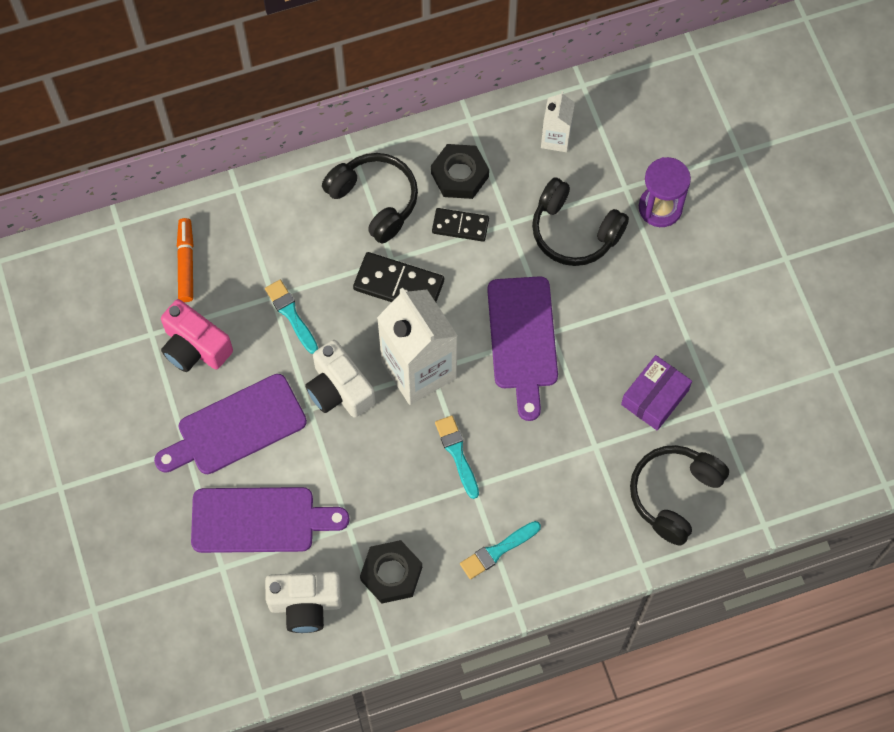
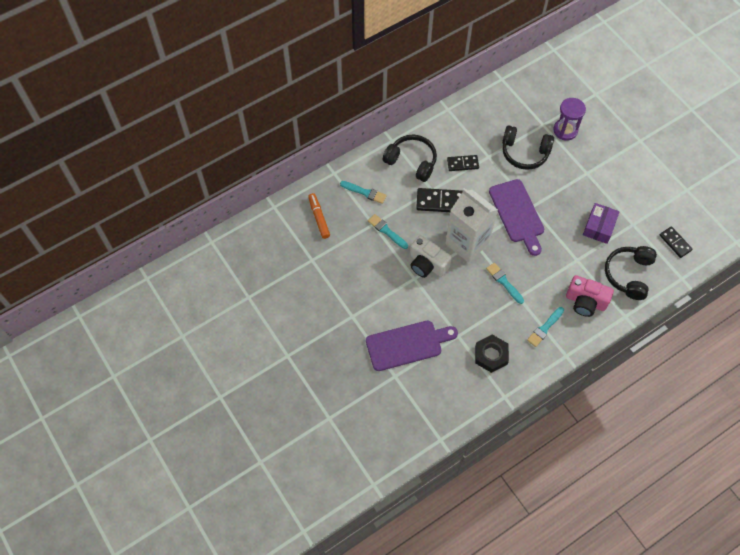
camera: 15 degrees left, 5 degrees down
(195, 347) = (339, 261): pink camera -> pink camera (585, 302)
(236, 427) = (376, 298): purple cutting board -> none
(277, 237) = (365, 192): none -> turquoise brush
(305, 604) = (449, 384): white camera -> none
(459, 175) = (453, 138): black nut -> none
(556, 138) = (497, 108): white carton -> none
(776, 459) = (675, 243): none -> black domino

